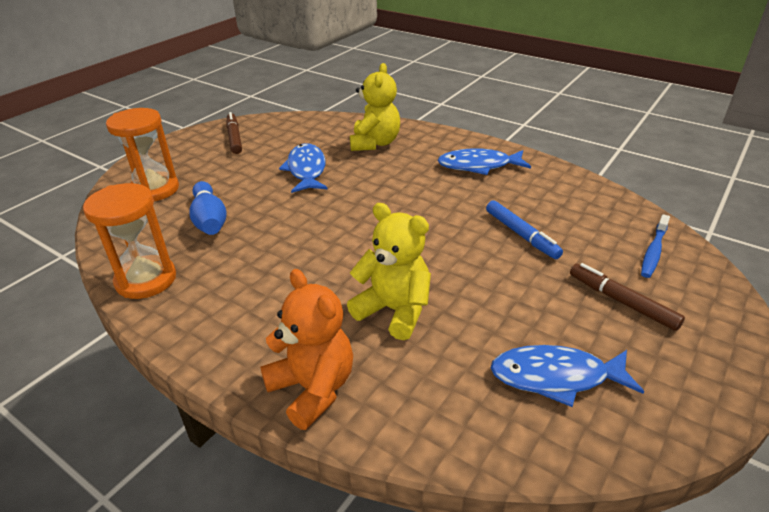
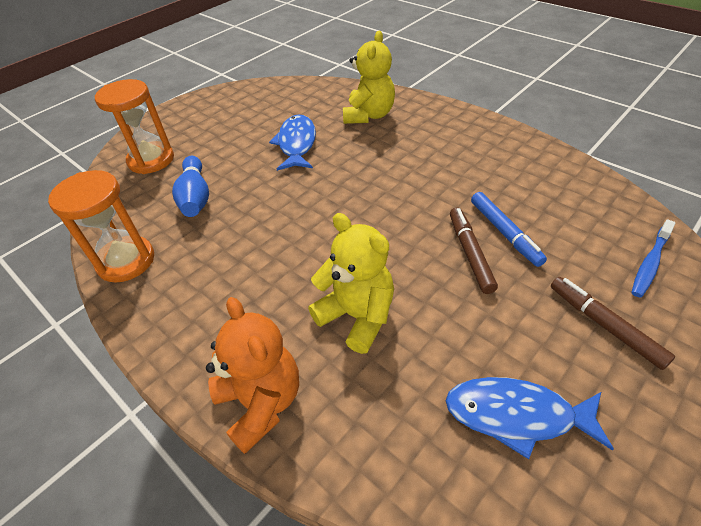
camera: 10 degrees right, 10 degrees up
(234, 138) = (234, 104): brown marker -> brown marker (470, 253)
(478, 166) = (471, 146): blue fish -> none

